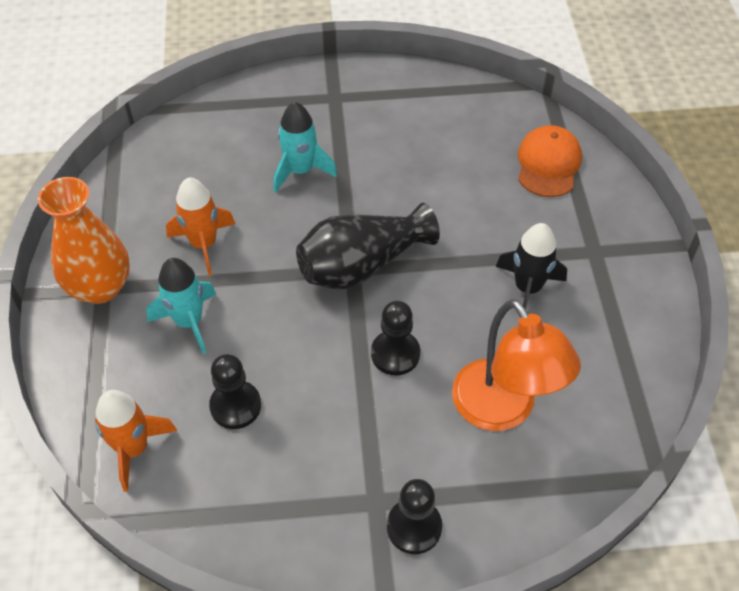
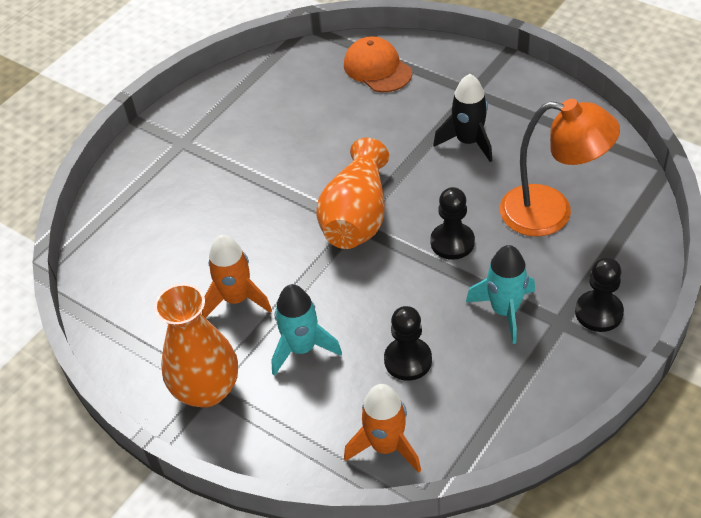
camera: 45 degrees left, 5 degrees down
(301, 171) = (231, 201): turquoise rocket -> turquoise rocket (504, 311)
(362, 265) = (357, 216): black vase -> orange vase

